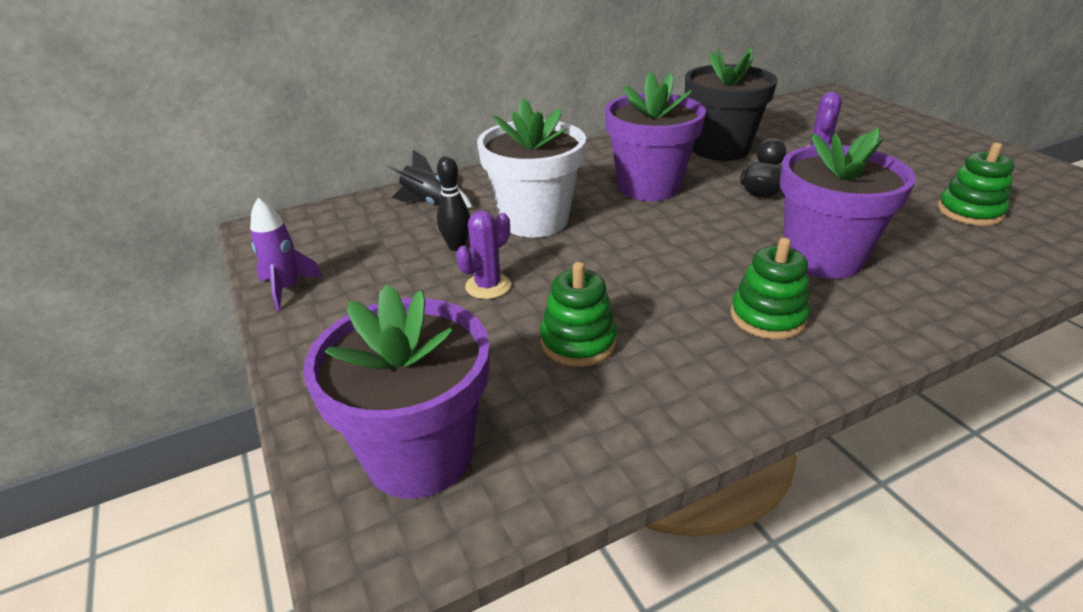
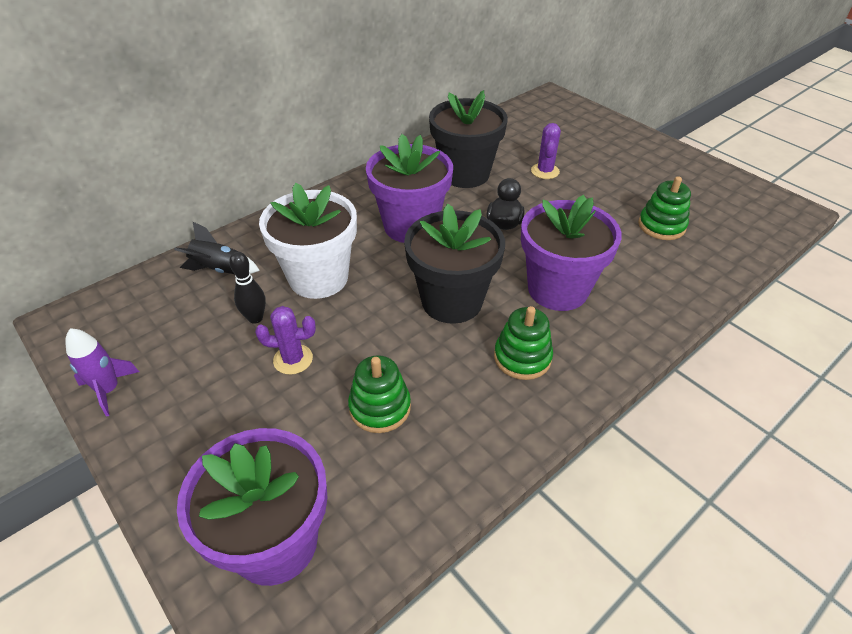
camera: 15 degrees left, 10 degrees up
(488, 286) = (293, 359): purple cactus -> purple cactus turned 60 degrees clockwise
(685, 255) = (452, 301): none -> black flower pot

